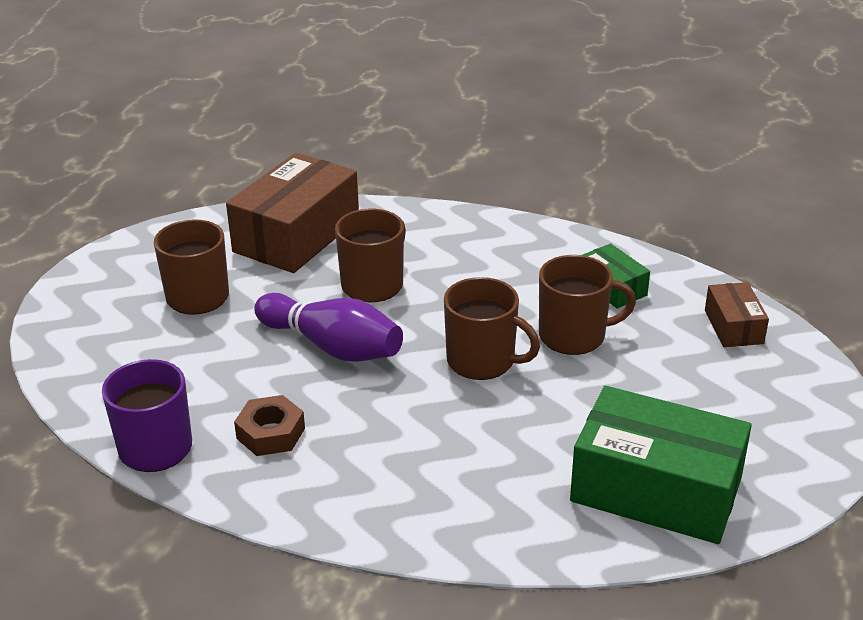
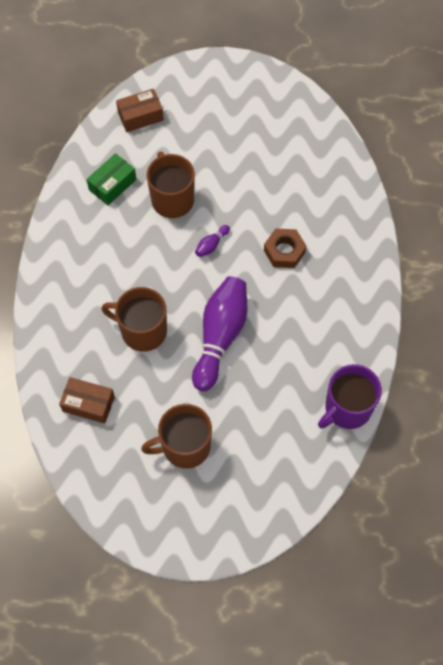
camera: 105 degrees left, 30 degrees up
(270, 433) = (314, 346): brown nut -> brown nut (284, 251)
(297, 235) = (88, 404): brown box -> brown box, size x0.49
(483, 361) = (211, 245): brown mug -> purple bowling pin
(656, 489) = (298, 143): green box -> none

